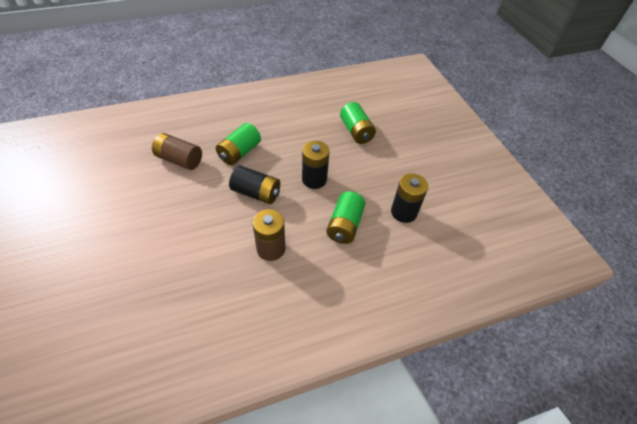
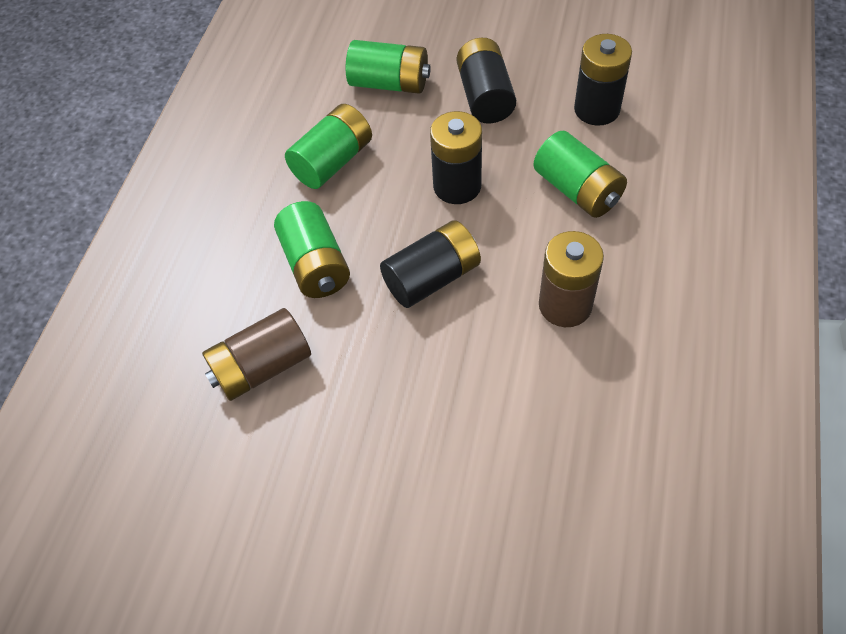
camera: 50 degrees left, 5 degrees up
(298, 133) = (332, 161): none -> green battery
(376, 166) = (485, 96): none -> black battery

